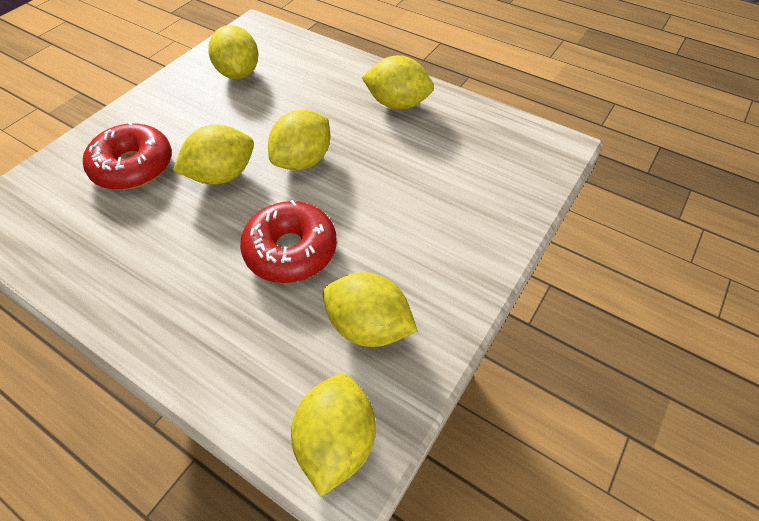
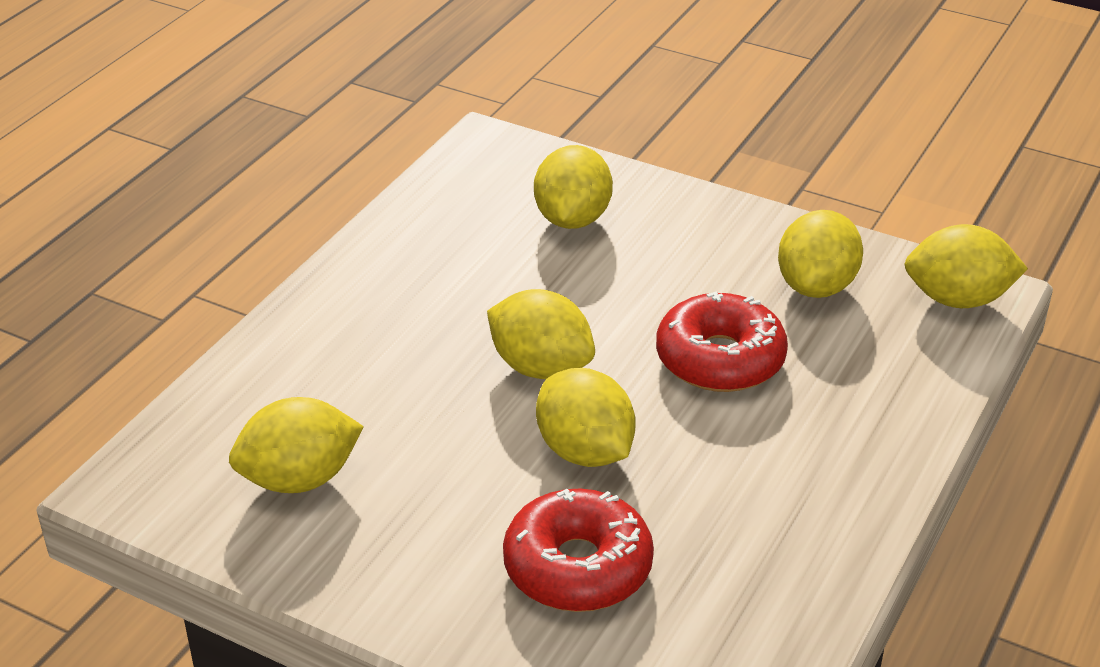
camera: 95 degrees left, 15 degrees down
(397, 104) = (396, 280): yellow lemon -> yellow lemon (572, 219)

